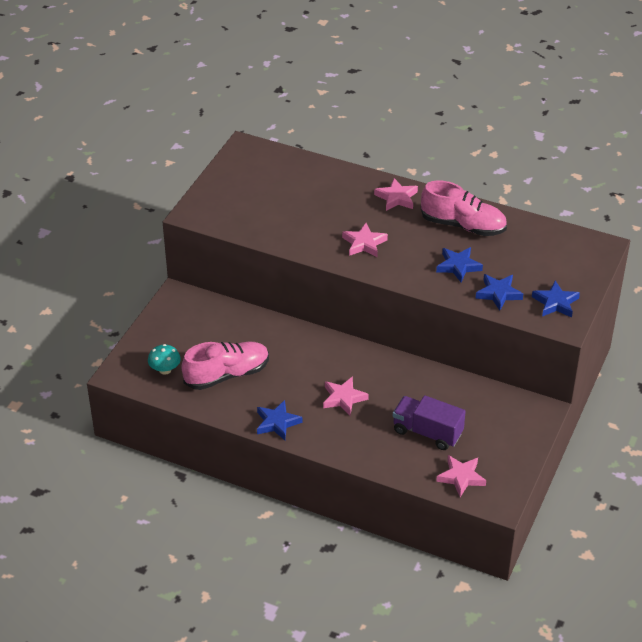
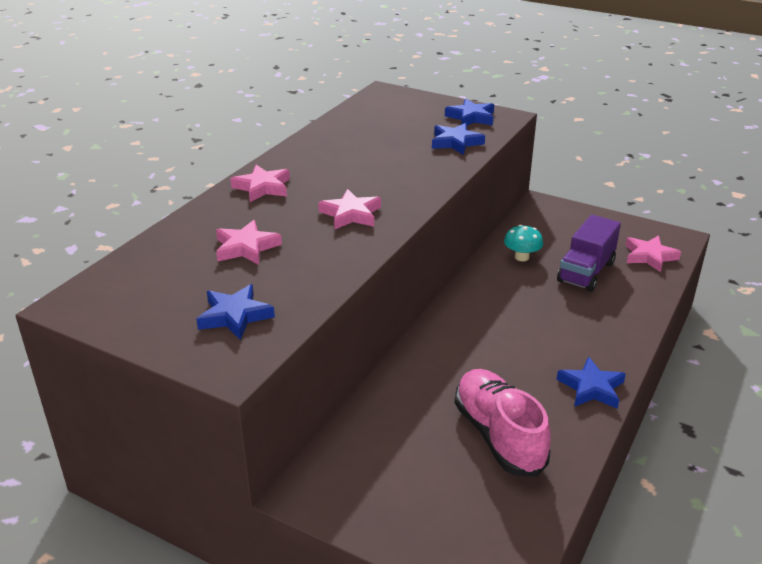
camera: 85 degrees left, 10 degrees down
(165, 370) = (489, 511): turquoise mushroom -> turquoise mushroom (521, 257)
(343, 398) = (537, 328): pink star -> pink star (246, 247)
(458, 266) = (406, 160): blue star -> blue star (235, 316)
(463, 225) = (332, 152): pink shoe -> none

